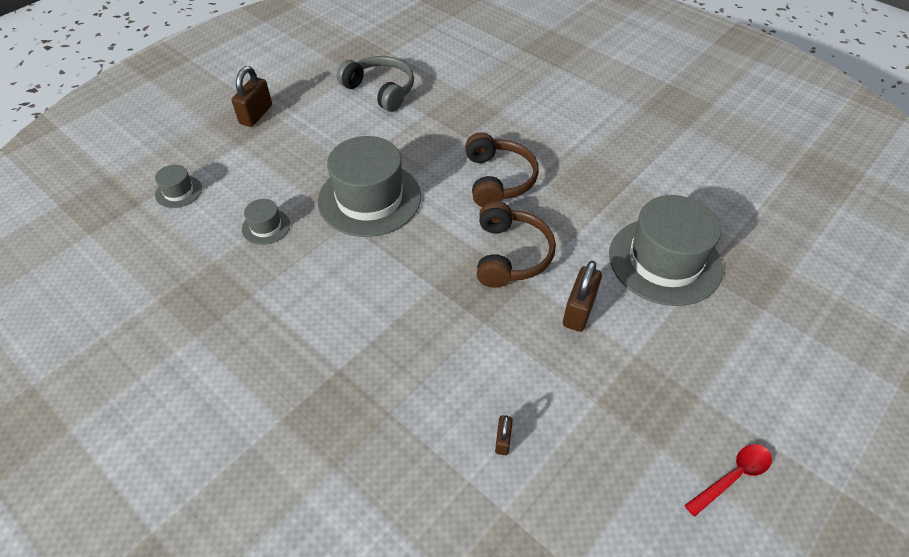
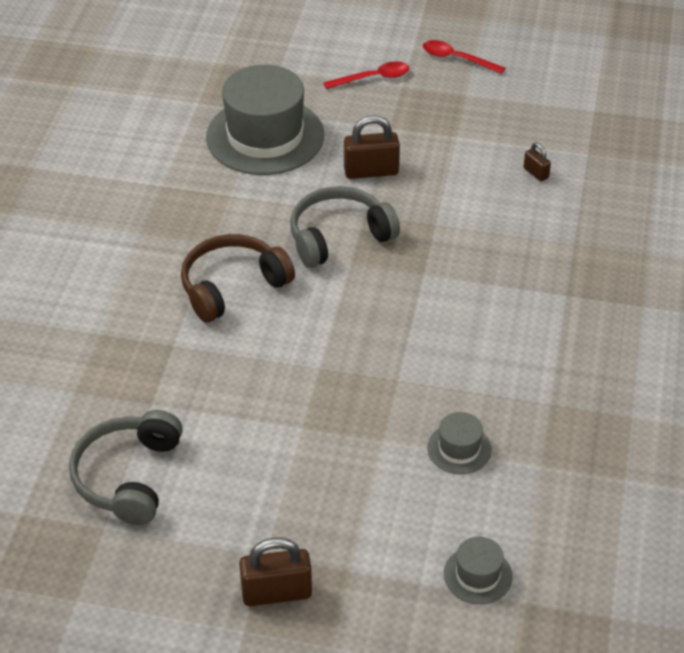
camera: 120 degrees left, 5 degrees down
(369, 199) = (345, 380): grey hat -> none
(503, 440) = (536, 173): brown padlock -> brown padlock turned 75 degrees clockwise
(510, 255) = (339, 236): brown headphones -> grey headphones
(723, 378) = (373, 78): none -> red spoon

